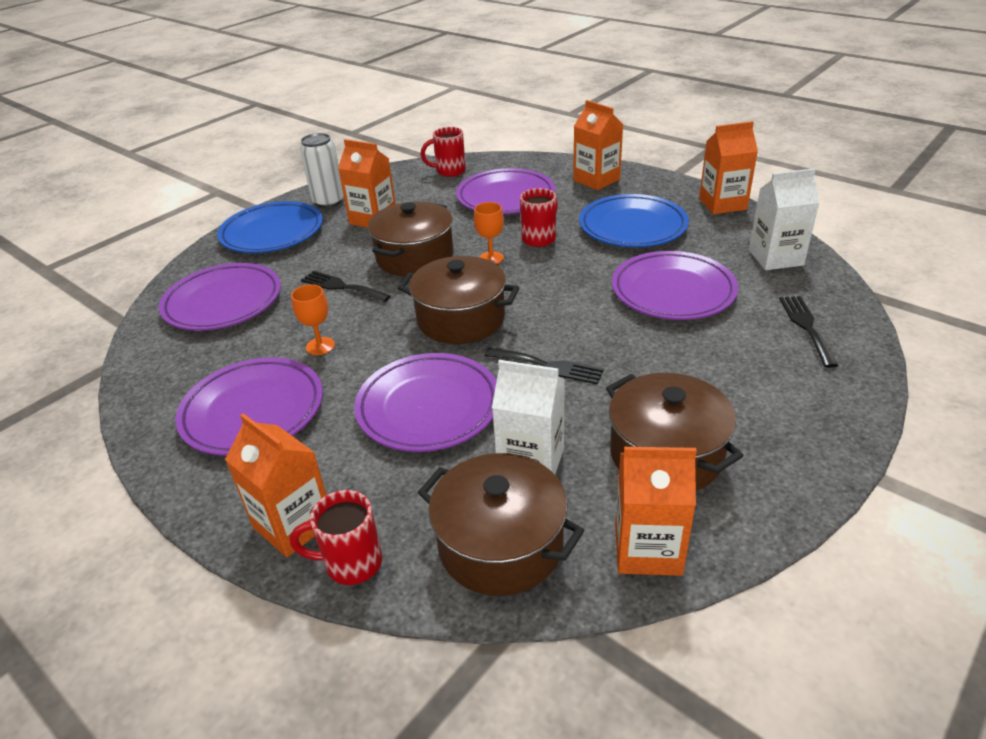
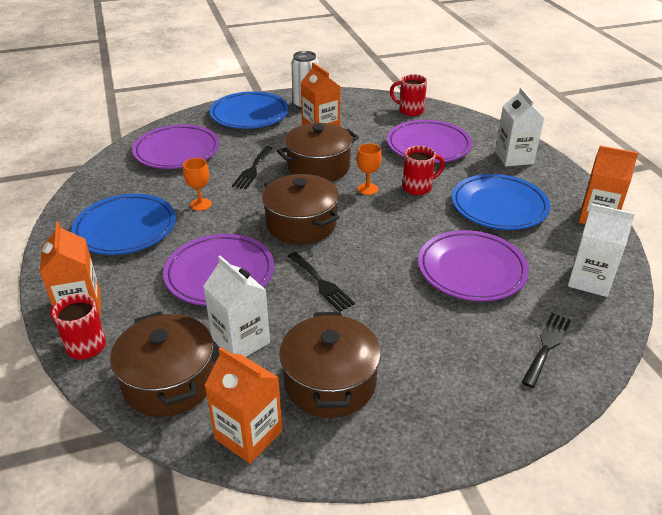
camera: 30 degrees right, 0 degrees up
(253, 411) = (125, 229): purple plate -> blue plate
(342, 286) = (253, 169): black fork -> black fork turned 135 degrees counterclockwise
(596, 180) = (514, 157): orange carton -> white carton

